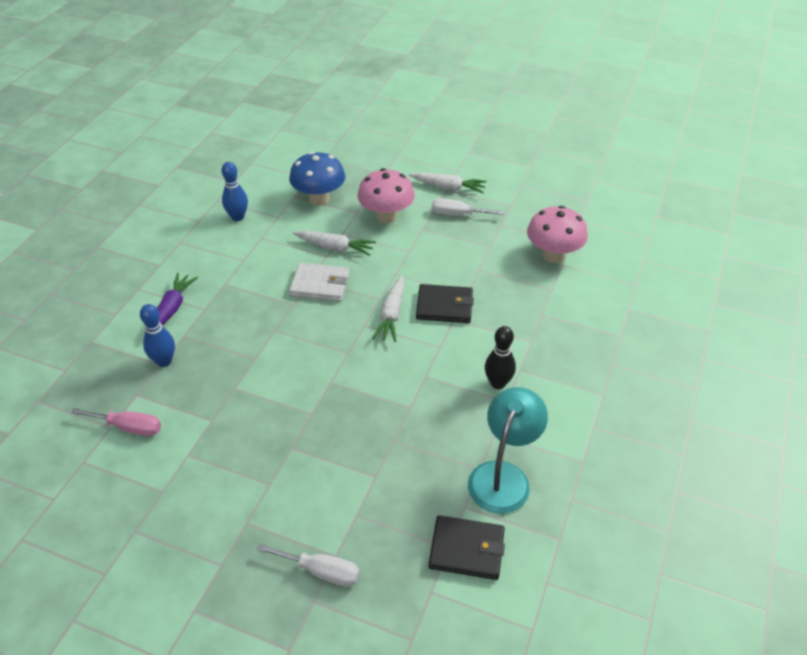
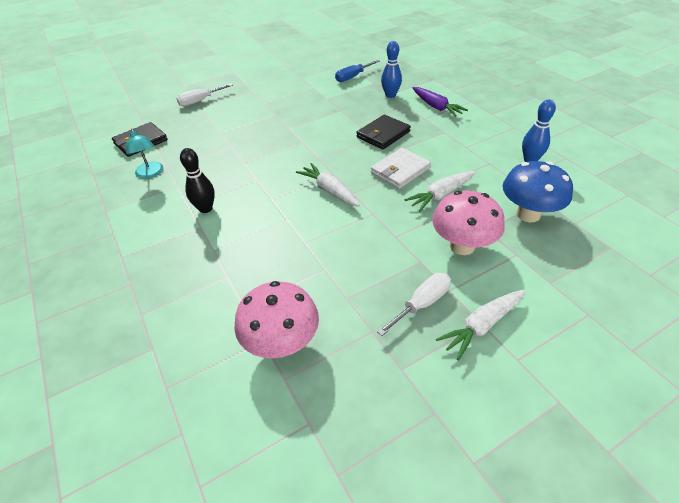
camera: 130 degrees right, 0 degrees up
(129, 427) = (352, 77): pink screwdriver -> blue screwdriver
(444, 306) = (306, 222): black wallet -> black wallet (383, 134)
(503, 476) = (150, 174): turquoise lamp -> turquoise lamp, size x0.63

